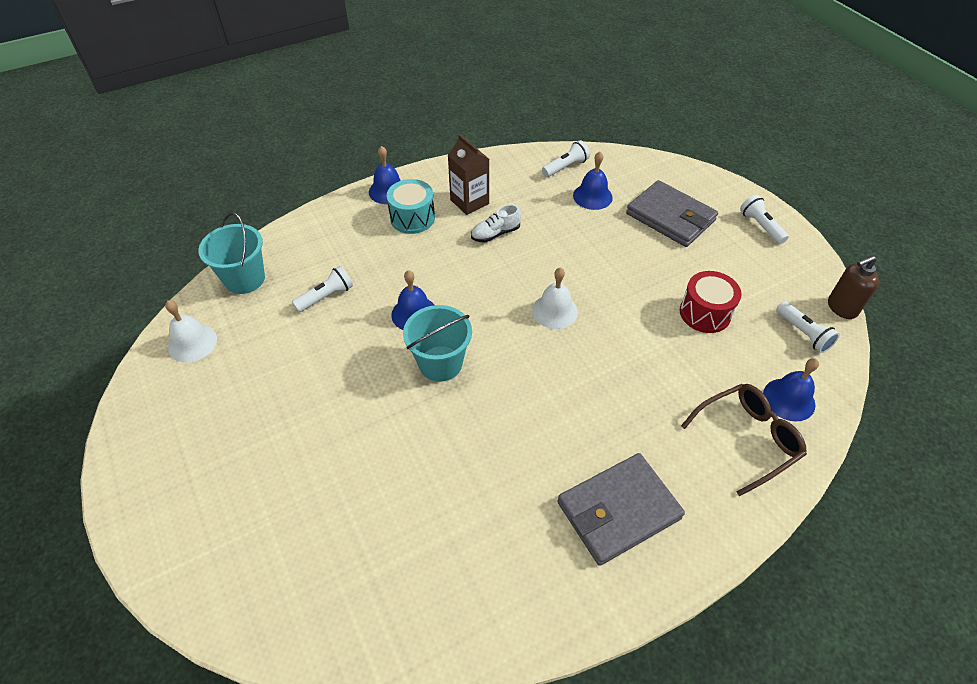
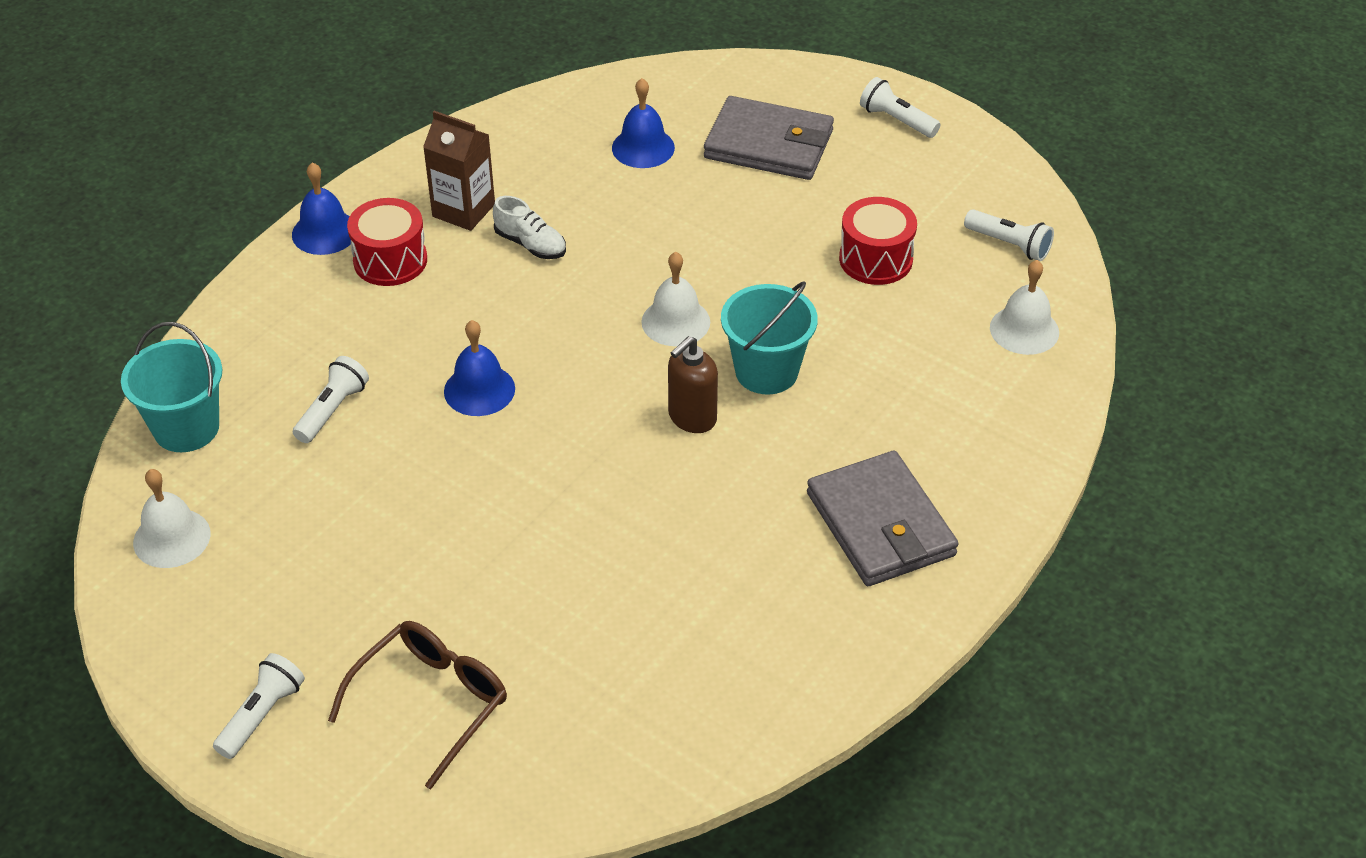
camera: 25 degrees left, 5 degrees down
(412, 218) = (390, 260): turquoise drum -> red drum
(440, 363) = (557, 439): turquoise bucket -> turquoise bucket (766, 371)
(495, 234) = (530, 244): white shoe -> white shoe turned 90 degrees counterclockwise
(565, 167) = (579, 115): white flashlight -> white flashlight (261, 715)
(618, 510) = (880, 524): grey wallet -> grey wallet turned 60 degrees counterclockwise
(747, 439) = (995, 392): brown glasses -> brown glasses (432, 702)
(789, 399) = (1024, 330): blue bell -> white bell
(841, 308) = (1043, 197): brown soap dispenser -> brown soap dispenser (692, 418)

